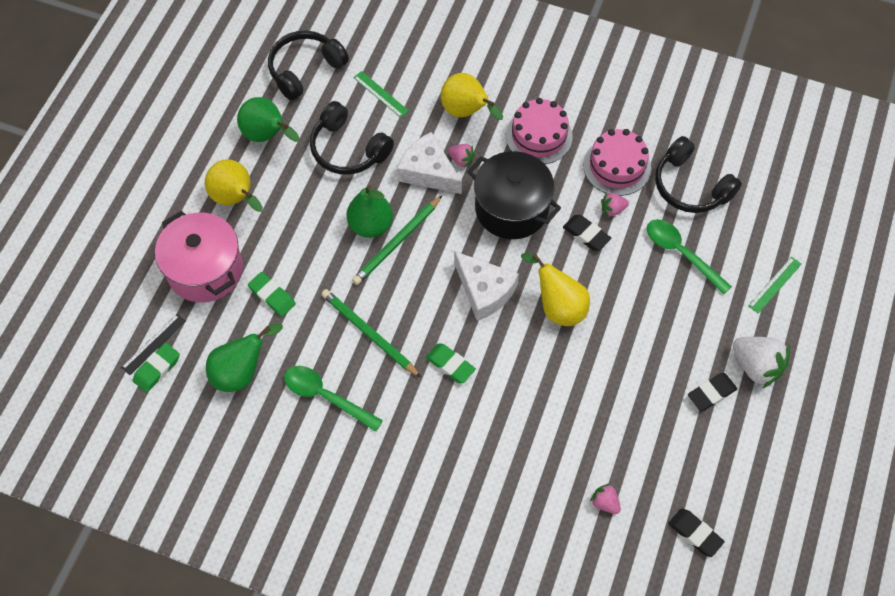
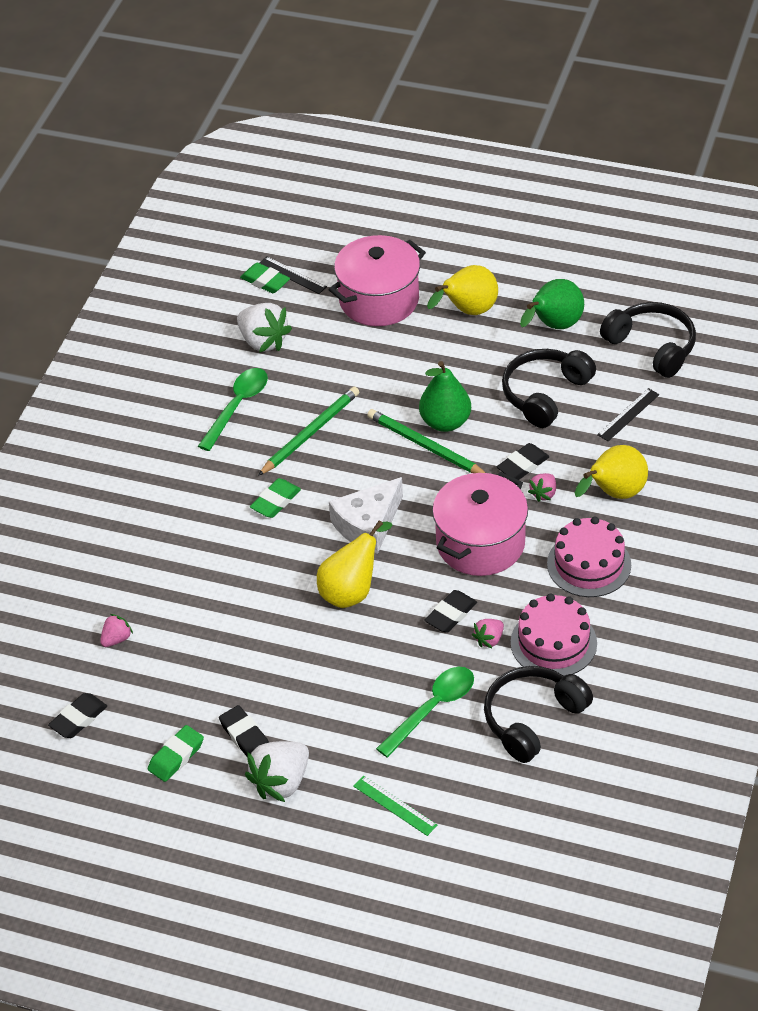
camera: 90 degrees right, 15 degrees down
(241, 372) = (263, 341): green pear -> white strawberry
(272, 296) = (351, 353): green eraser -> green eraser (176, 756)
(380, 94) = (628, 414): green ruler -> black ruler
(428, 172) = (523, 465): white cheese -> black eraser
(511, 208) = (480, 543): black pot -> pink pot
(612, 209) = (489, 639): pink strawberry -> pink strawberry turned 120 degrees counterclockwise

